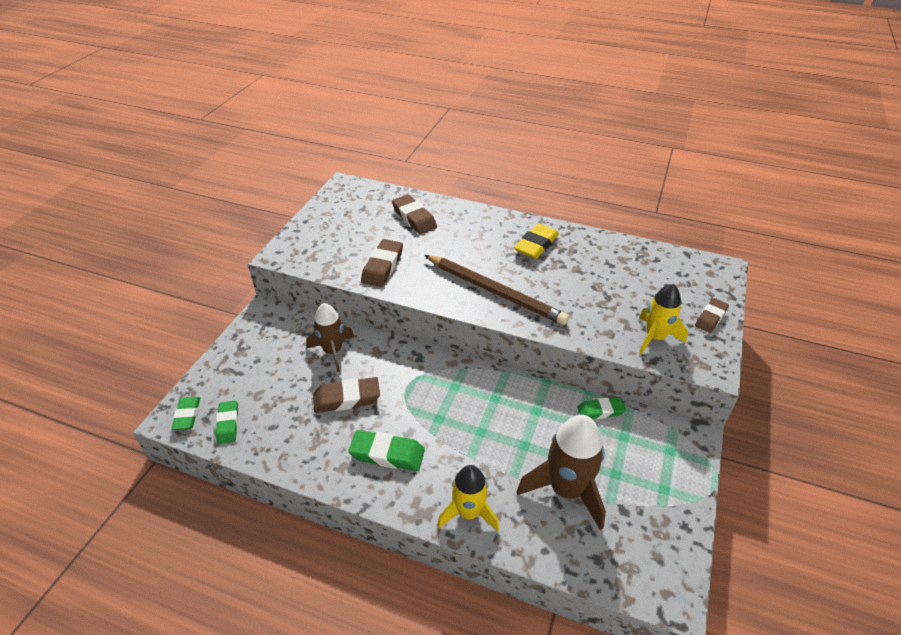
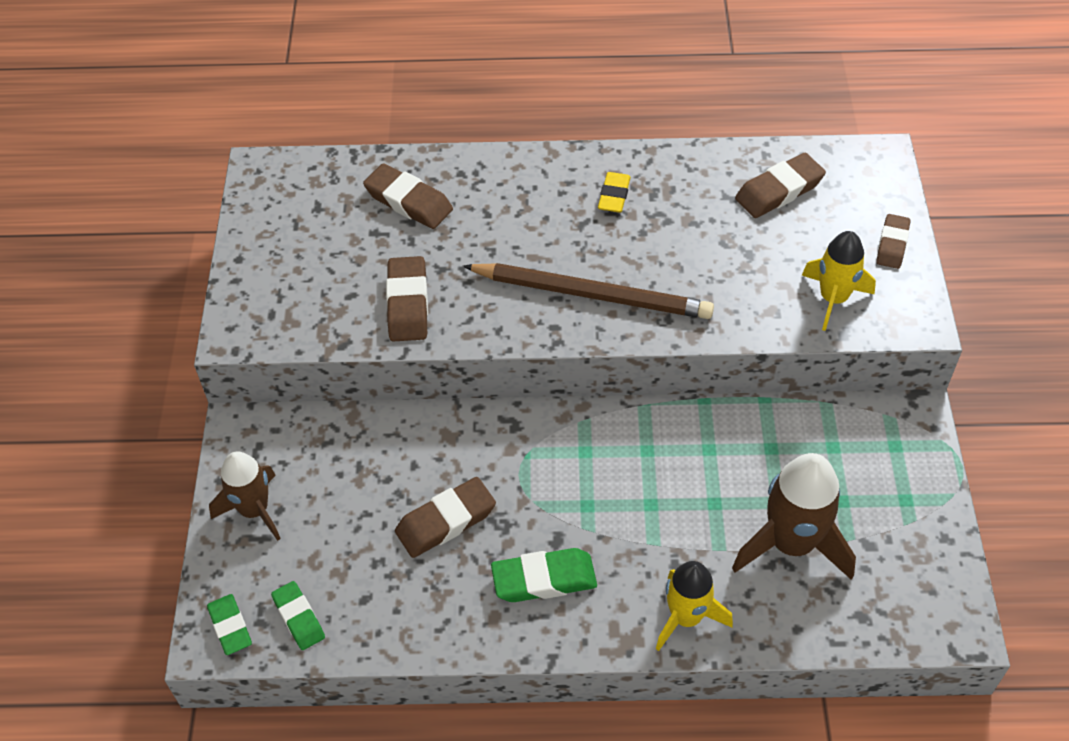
camera: 20 degrees left, 10 degrees up
(333, 351) = (385, 457): brown rocket -> brown rocket (254, 510)
(536, 245) = (614, 196): yellow eraser -> yellow eraser, size x0.66
(600, 411) = (790, 420): green eraser -> none
(644, 268) = (779, 191): none -> brown eraser

